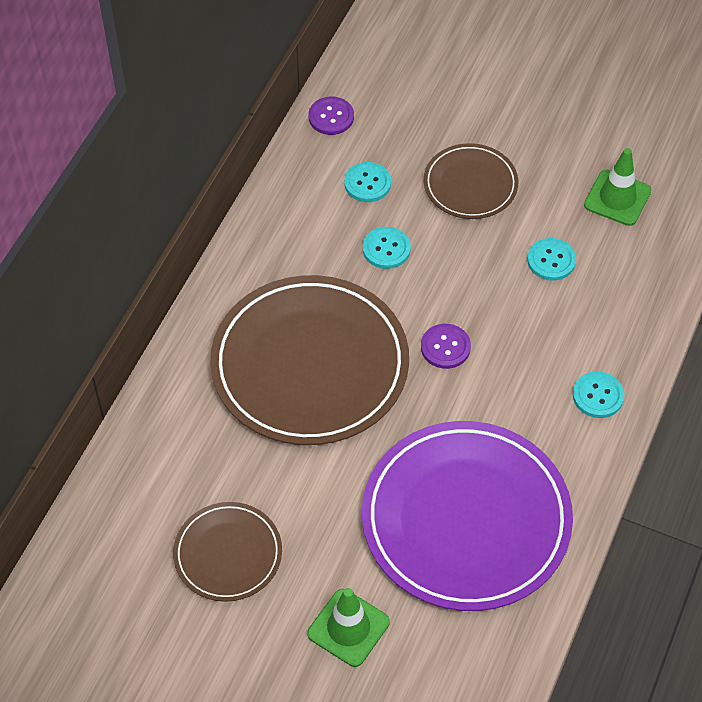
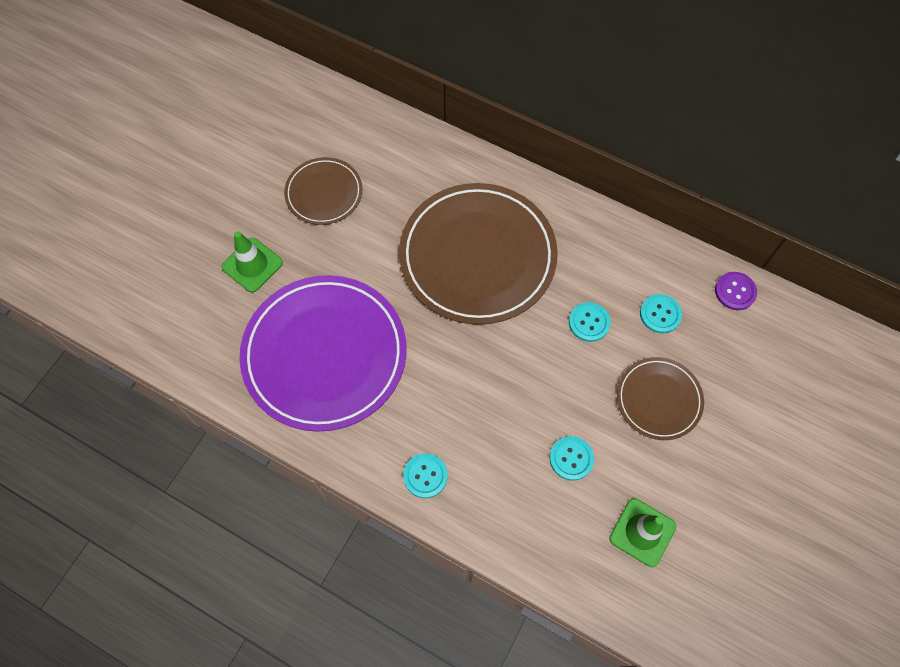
camera: 95 degrees right, 10 degrees up
(445, 347) = (486, 358): purple button -> none

